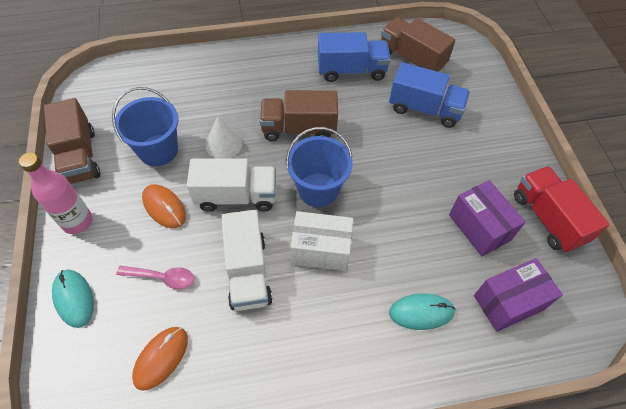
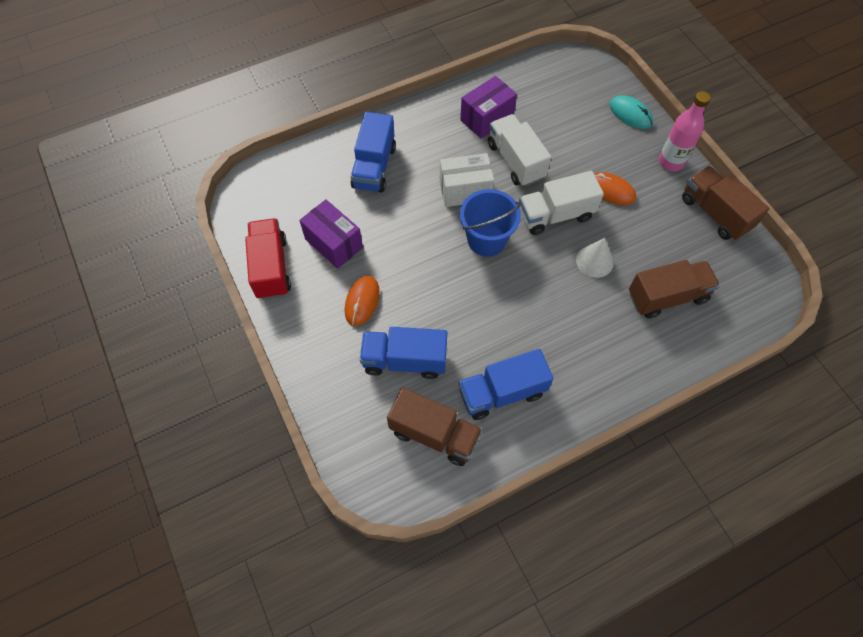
camera: 165 degrees right, 5 degrees up
(158, 150) = (650, 238): blue bucket -> none
(161, 358) = (547, 98): orange mouse -> orange mouse (362, 301)
(162, 277) = (577, 141): pink spoon -> none
(299, 128) = (530, 298): brown truck -> brown truck (667, 297)
(421, 312) = (374, 167): turquoise mouse -> blue truck
(508, 302) = (306, 190): purple box -> purple box (487, 118)
(548, 218) = (271, 268): red truck -> red truck turned 150 degrees counterclockwise

